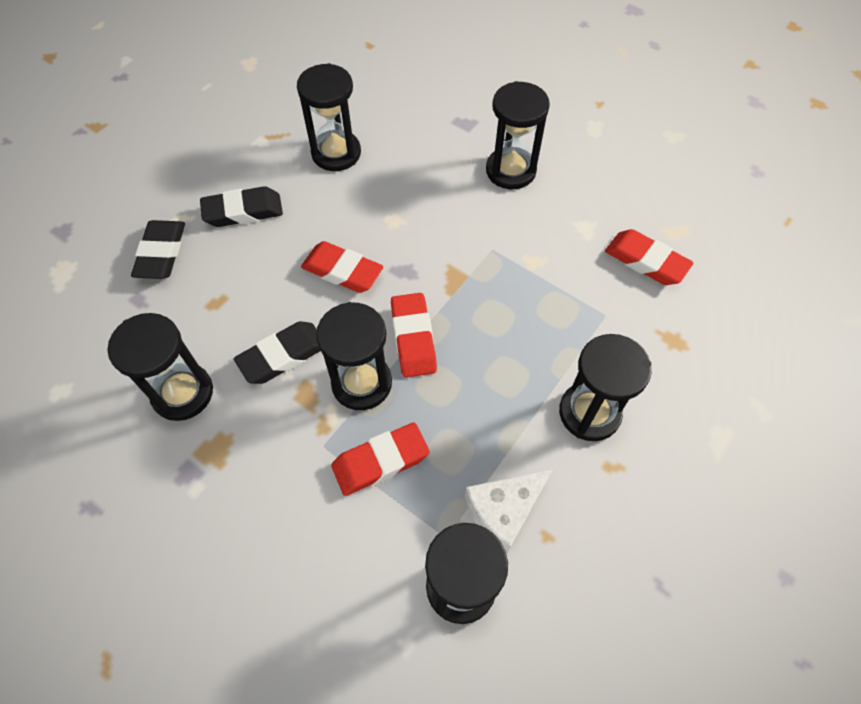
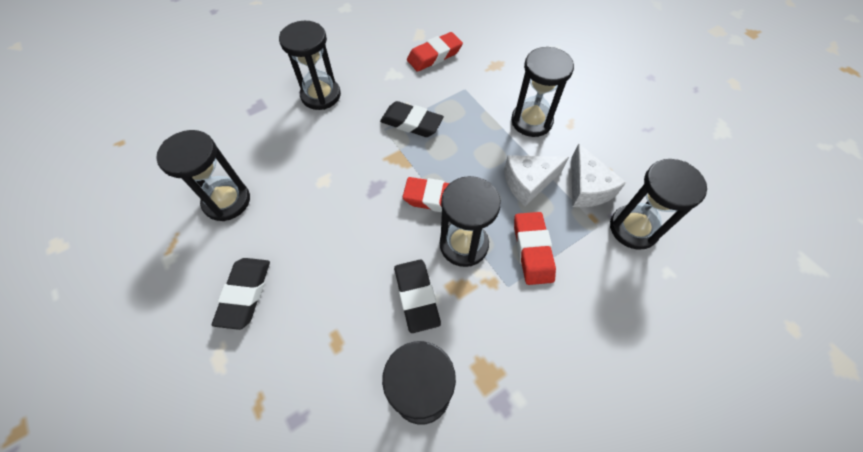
camera: 70 degrees left, 0 degrees up
(161, 253) = (251, 384): black eraser -> black eraser (411, 123)
(342, 271) = (354, 230): red eraser -> none
(480, 433) = (528, 183): none -> white cheese

